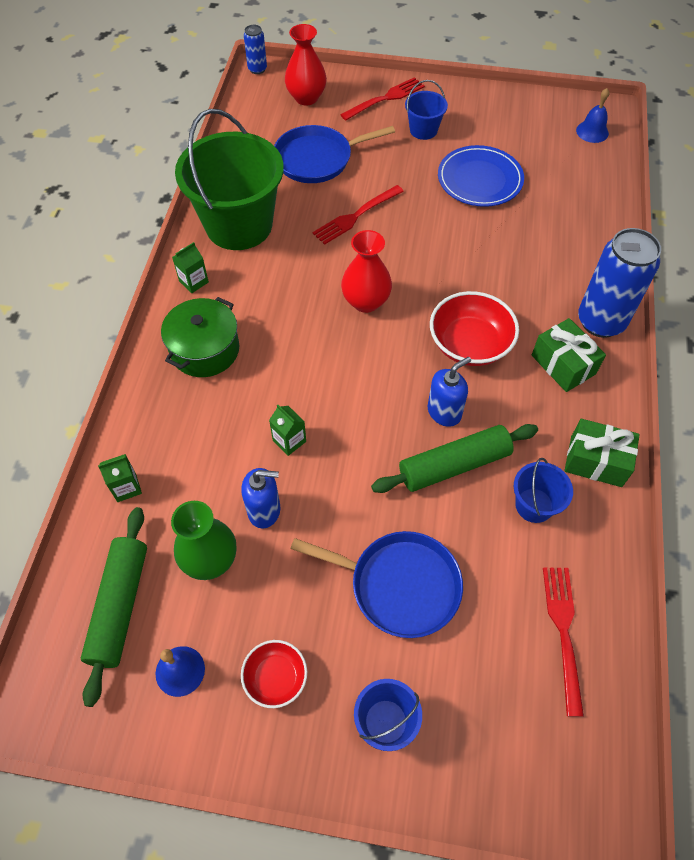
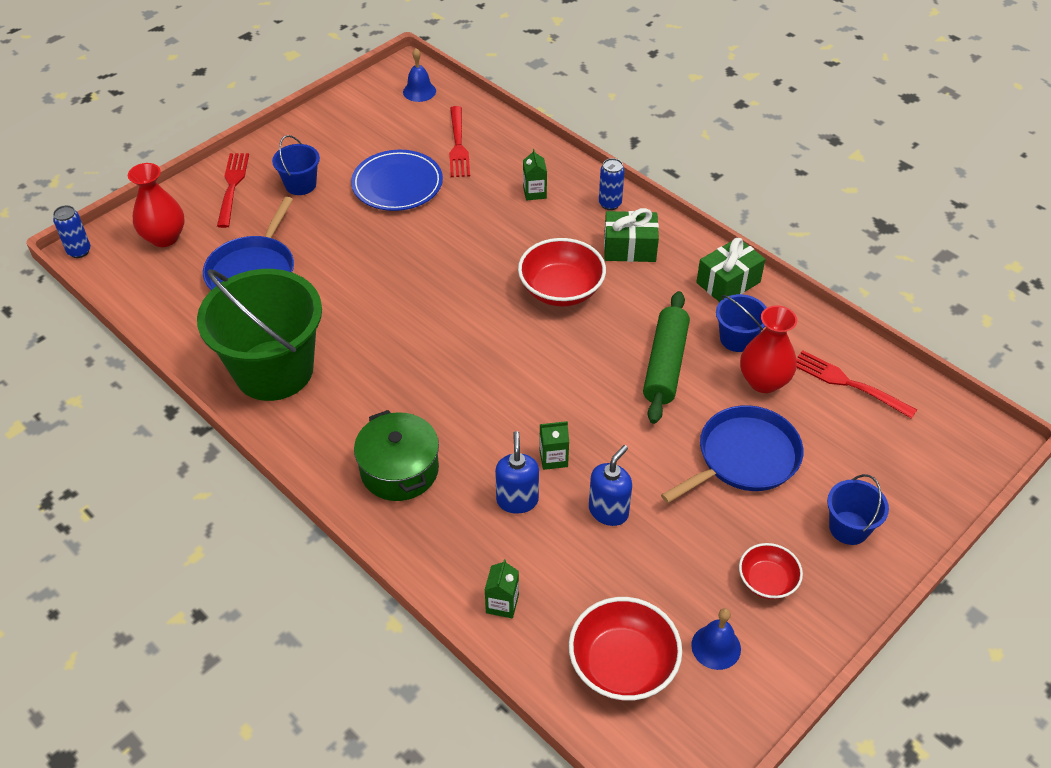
camera: 55 degrees left, 10 degrees down
(120, 606) = (622, 665): green rolling pin -> red bowl
(194, 282) = (309, 439): green carton -> green carton (534, 192)
(210, 559) = (626, 574): green vase -> none
(356, 216) = (352, 283): red fork -> red fork (458, 145)
(366, 301) = (455, 329): red vase -> red vase (763, 381)
(444, 412) = (612, 342): blue soap dispenser -> blue soap dispenser (517, 500)
(600, 321) = (610, 204): blue can -> blue can, size x0.49

